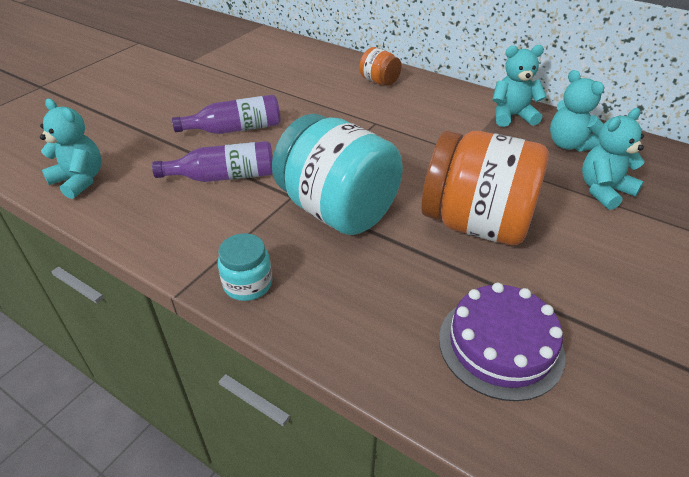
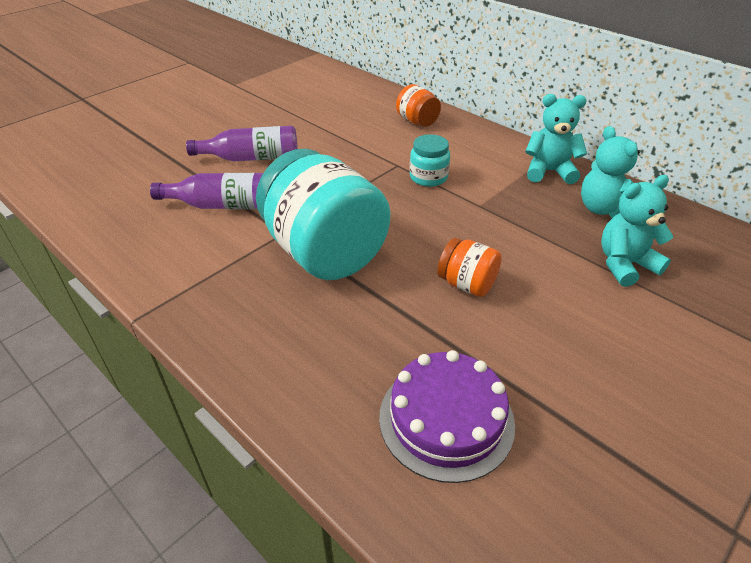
camera: 10 degrees right, 0 degrees up
(80, 180) = (85, 194): turquoise teddy bear -> none
(248, 284) = (207, 317): turquoise jar -> turquoise jar (428, 177)
(476, 224) = (467, 284): orange jar -> orange jar, size x0.46

